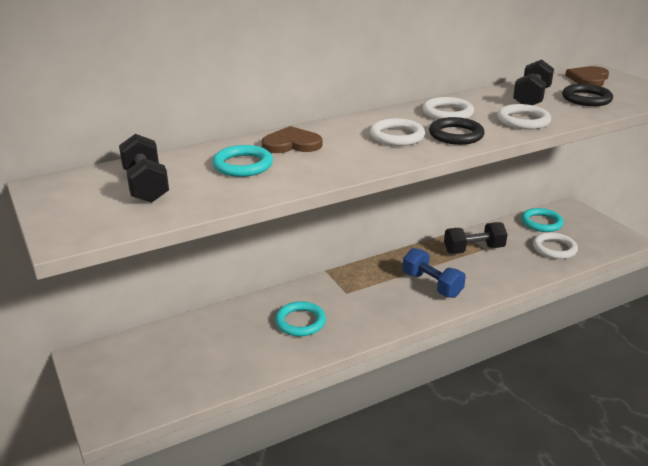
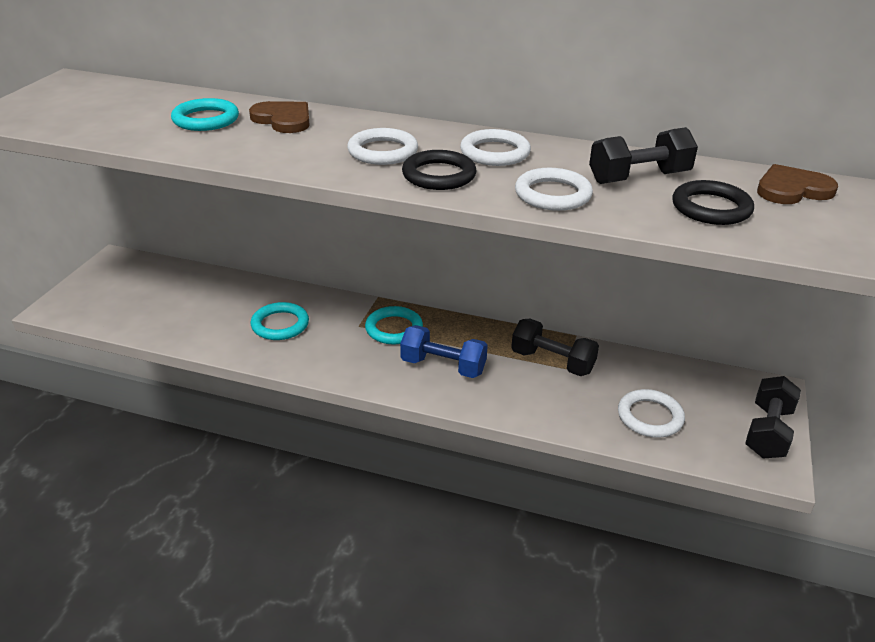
camera: 45 degrees right, 5 degrees up
(145, 186) = (114, 105): black dumbbell -> black dumbbell (767, 432)
(432, 285) = (443, 366): blue dumbbell -> blue dumbbell turned 75 degrees counterclockwise
(541, 223) = (692, 383): turquoise ring -> turquoise ring (394, 329)

